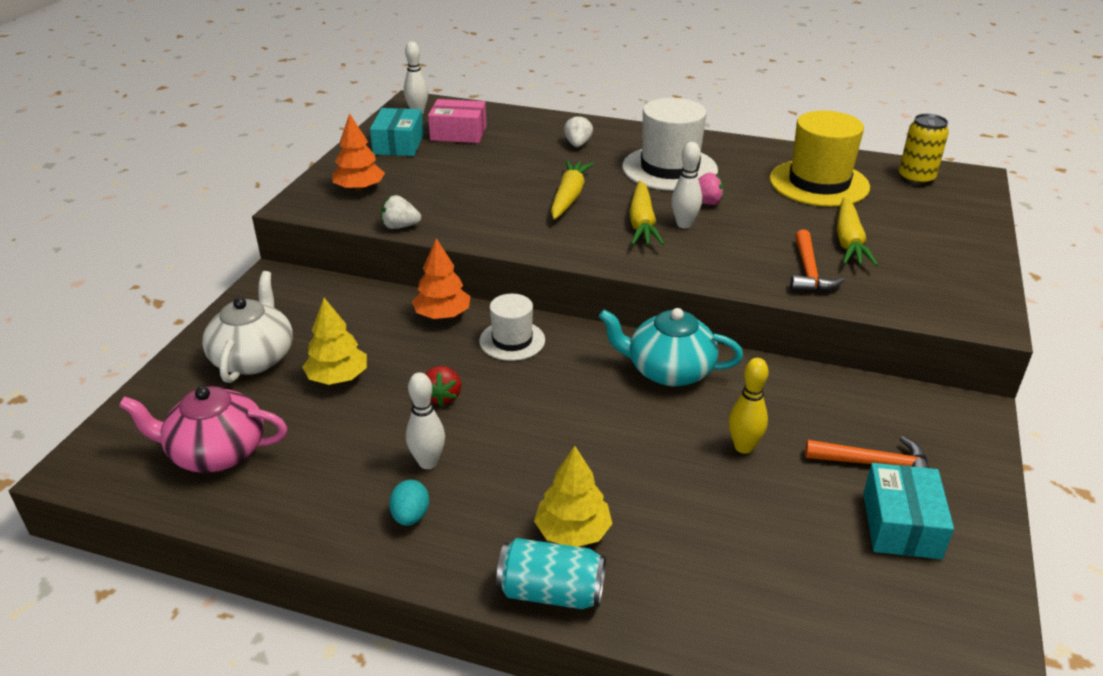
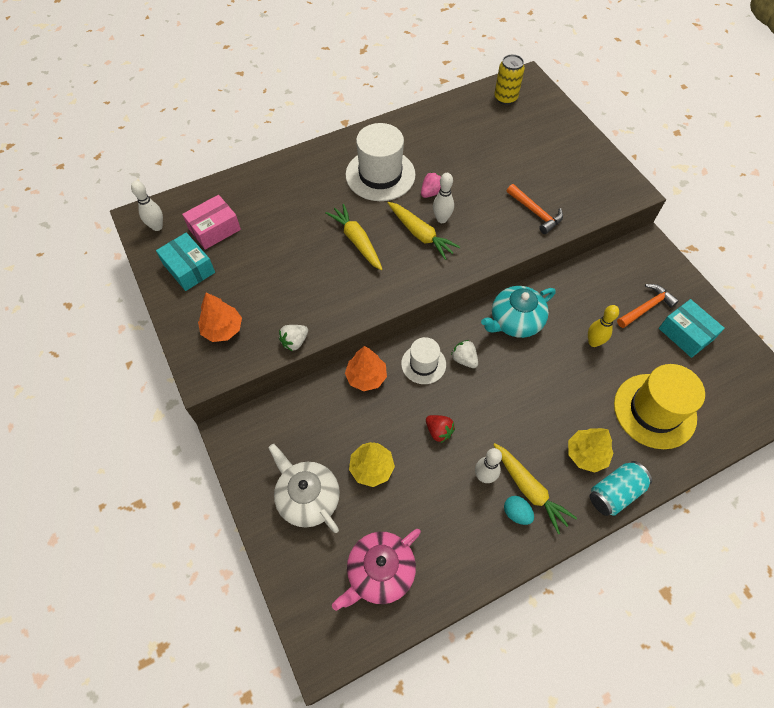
camera: 45 degrees left, 25 degrees up
(578, 144) = (303, 188): white strawberry -> white strawberry (464, 359)
(819, 183) = (466, 134): yellow hat -> yellow hat (654, 411)
(849, 242) = (528, 175): yellow carrot -> yellow carrot (529, 489)

